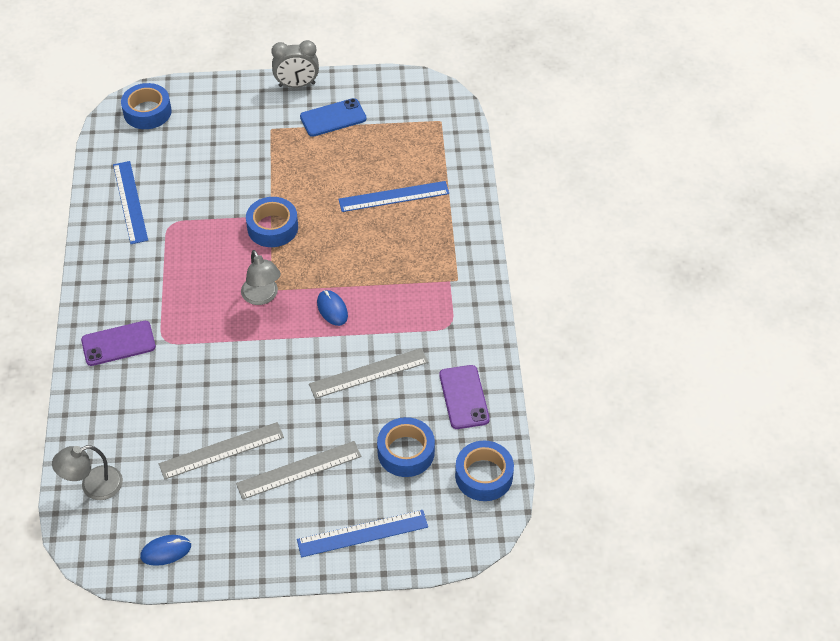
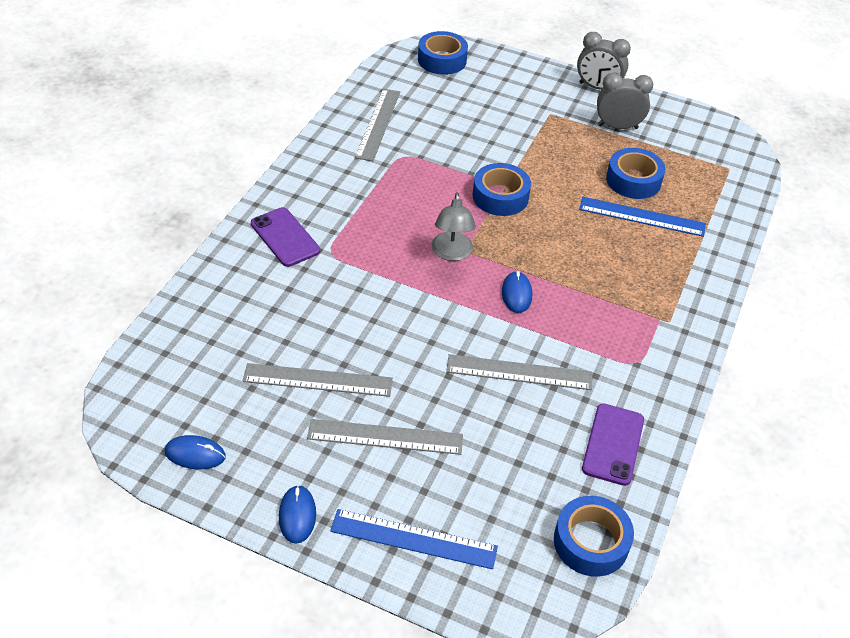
camera: 25 degrees right, 5 degrees down
(93, 486) = (170, 356): grey lamp -> none
(118, 343) = (285, 237): purple phone -> purple phone turned 45 degrees clockwise
(130, 202) = (378, 124): blue ruler -> grey ruler
(270, 558) = (297, 515): none -> blue mouse
(333, 118) = (617, 127): blue phone -> grey clock
(406, 452) = (514, 473): blue tape -> blue tape (633, 180)

